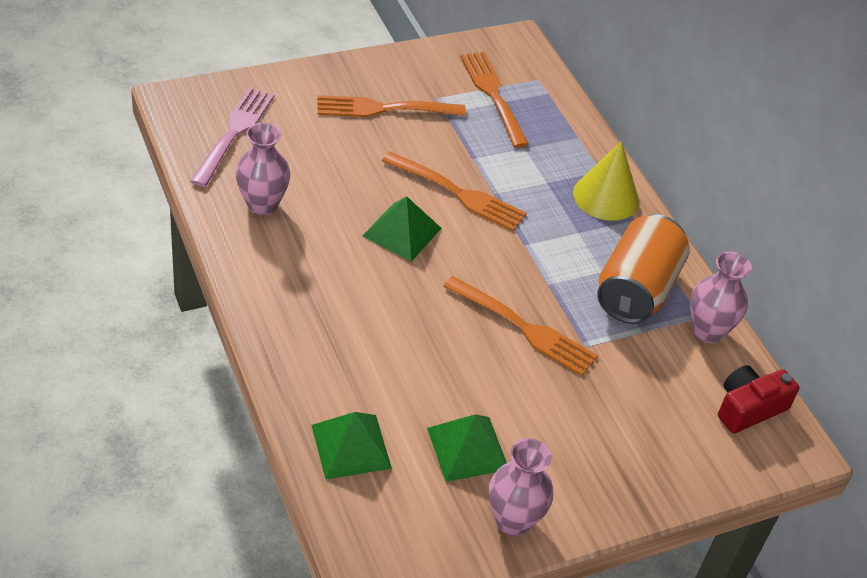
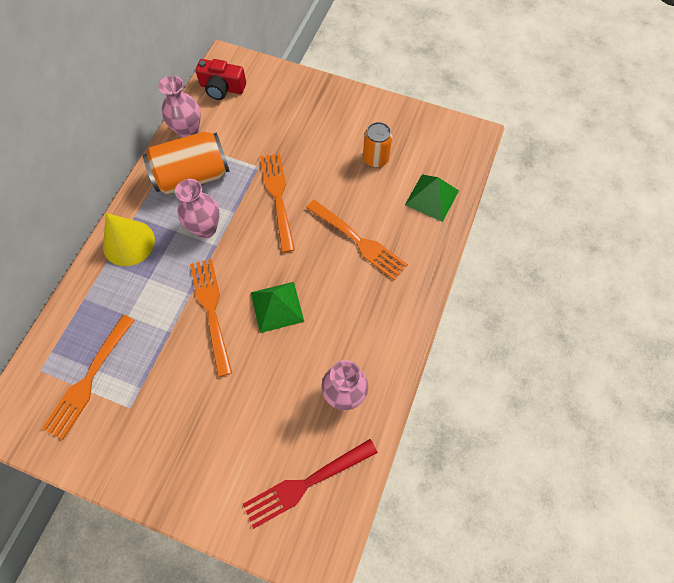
camera: 130 degrees left, 20 degrees up
(234, 134) = (306, 483): pink fork -> red fork
(385, 108) = (176, 425): orange fork -> orange fork (358, 241)
(467, 448) = (375, 159): green pyramid -> orange can
(513, 520) = (389, 116): pink vase -> pink vase (205, 228)

